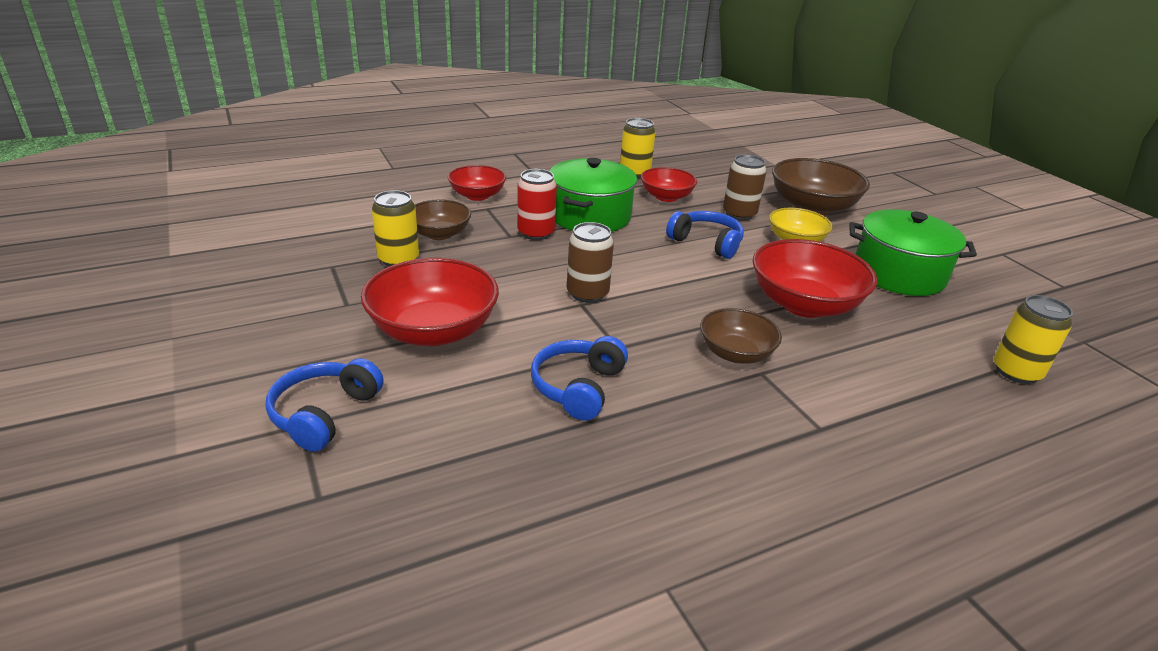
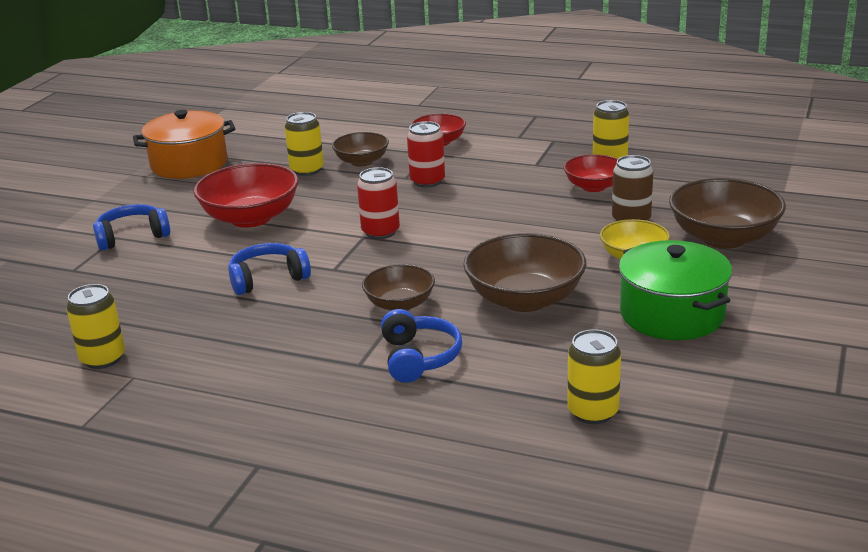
camera: 50 degrees right, 5 degrees down
(238, 298) = (189, 164): none -> orange pot
(587, 294) = (380, 232): brown can -> red can
(589, 591) = (103, 358): none -> yellow can
(590, 216) = (494, 182): green pot -> none
(706, 243) = (547, 231): blue headphones -> blue headphones (419, 358)
(804, 304) = (525, 299): red bowl -> brown bowl

